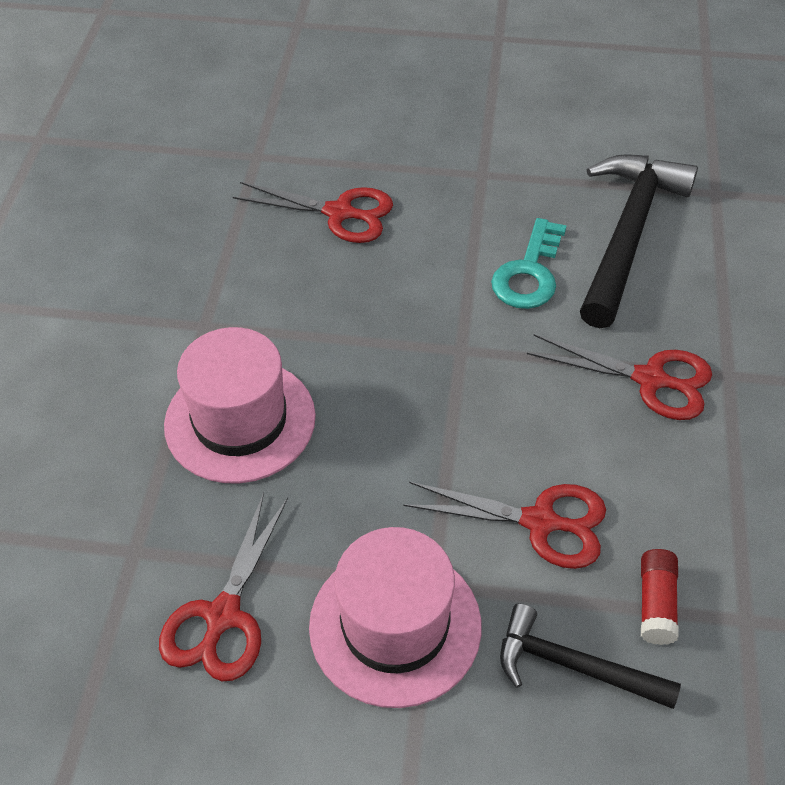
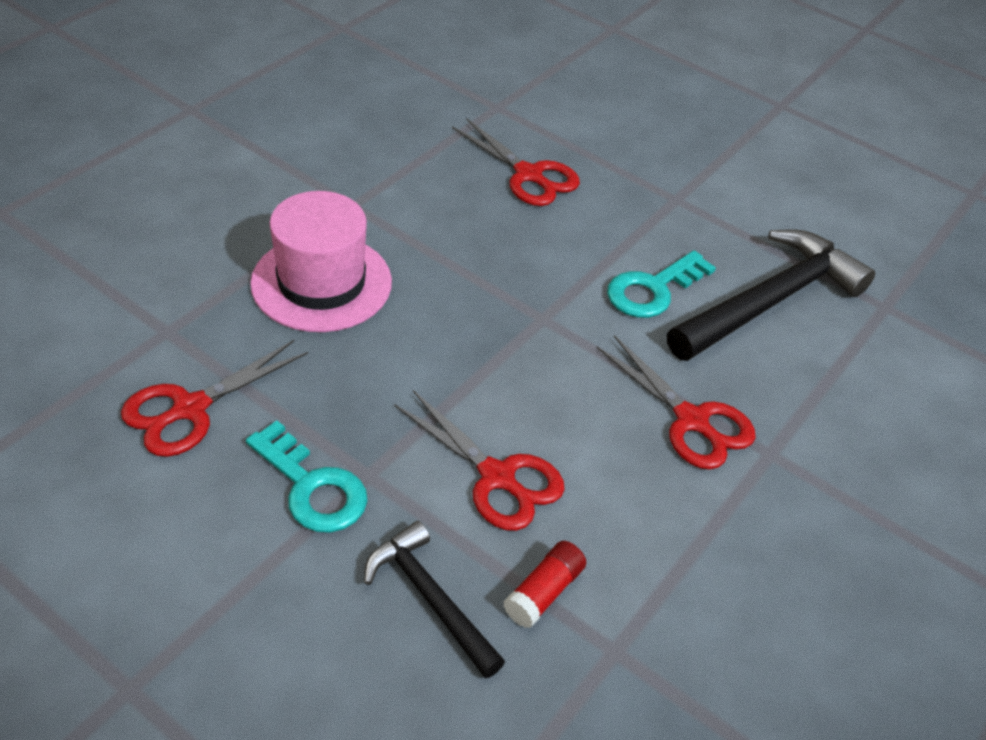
camera: 25 degrees right, 5 degrees down
(395, 625) = (312, 487): pink hat -> turquoise key

